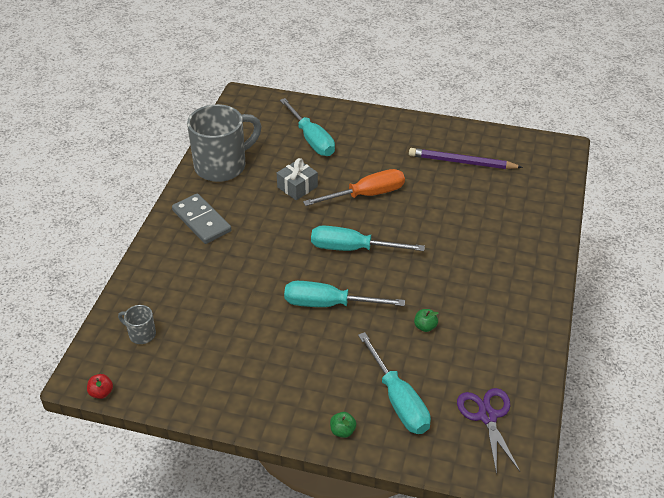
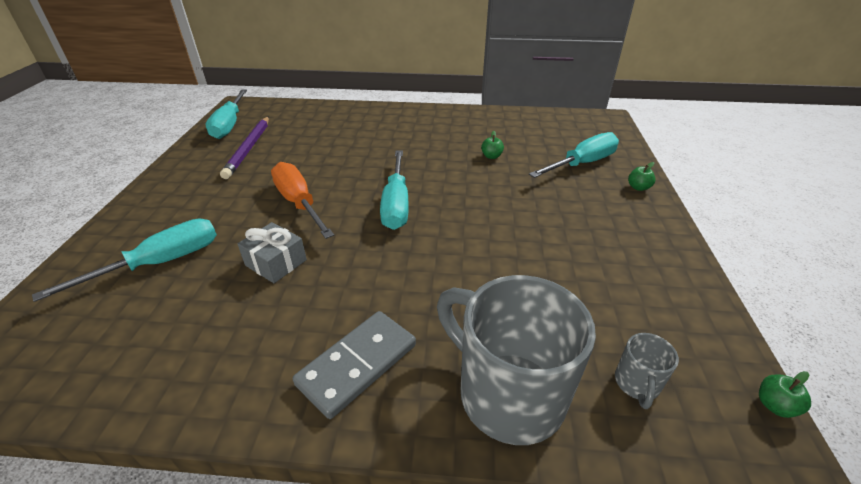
camera: 100 degrees left, 5 degrees down
(101, 393) = (774, 405): red apple -> green apple
(222, 166) = (200, 367): grey mug -> grey mug (507, 393)
(328, 304) = (489, 211): turquoise screwdriver -> turquoise screwdriver (229, 125)
(487, 416) = (567, 128): purple scissors -> none

